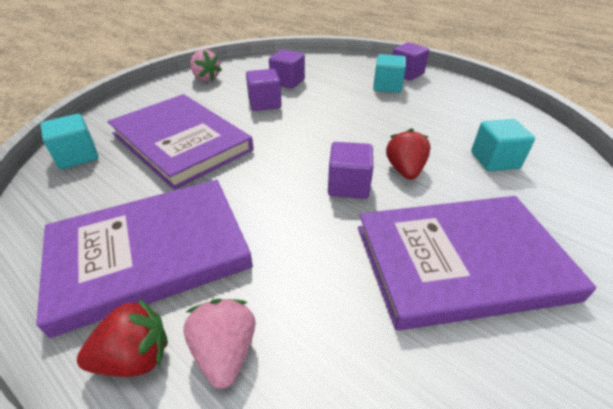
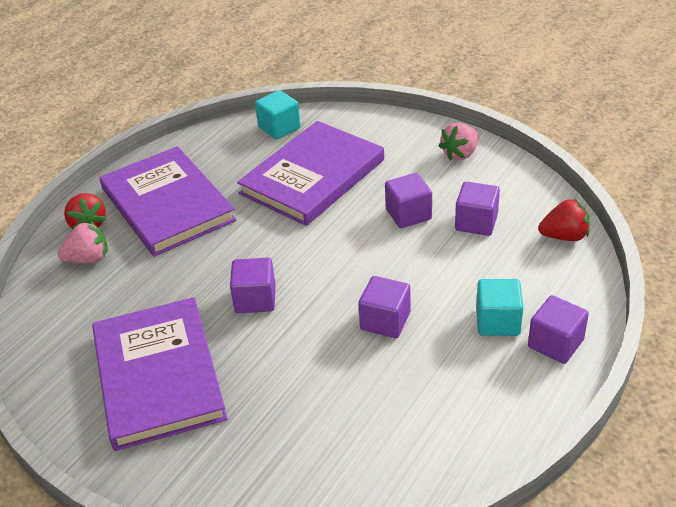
camera: 85 degrees right, 0 degrees up
(383, 123) = (385, 321): none -> purple cube
(405, 170) = (287, 340): red strawberry -> red strawberry (564, 236)
(494, 160) = (318, 422): turquoise cube -> none

